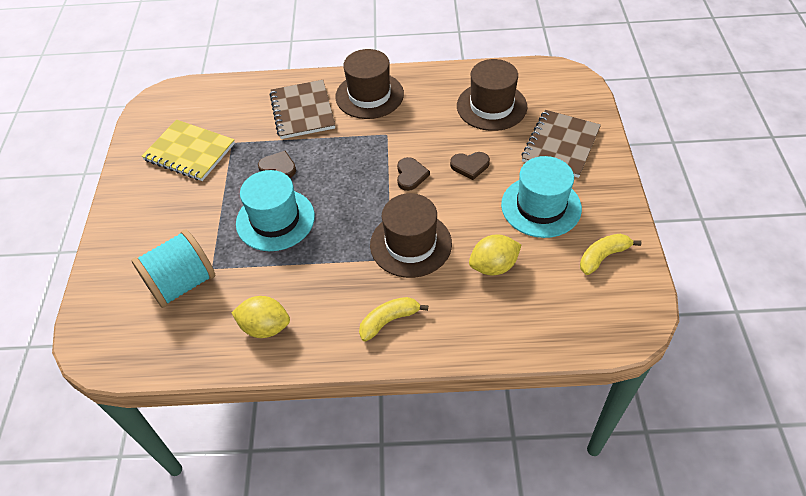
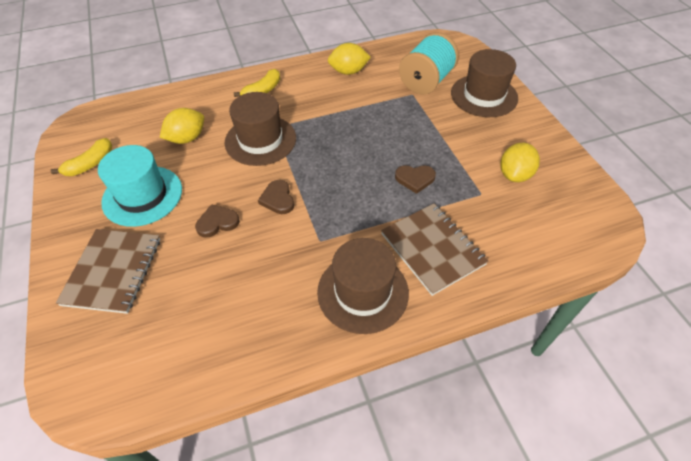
camera: 160 degrees right, 0 degrees up
(190, 152) = (514, 175): yellow notebook -> yellow lemon
(275, 220) = (386, 134): turquoise hat -> none
(491, 106) = (198, 311): brown hat -> brown hat (484, 95)

